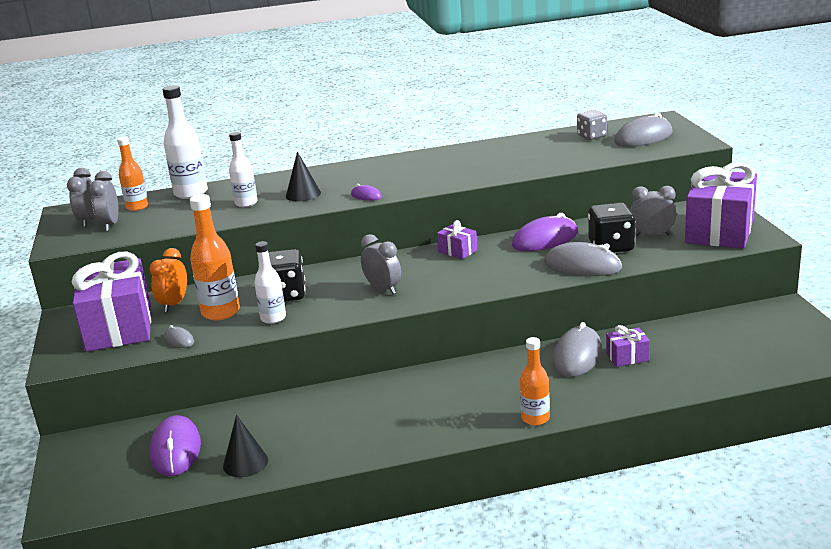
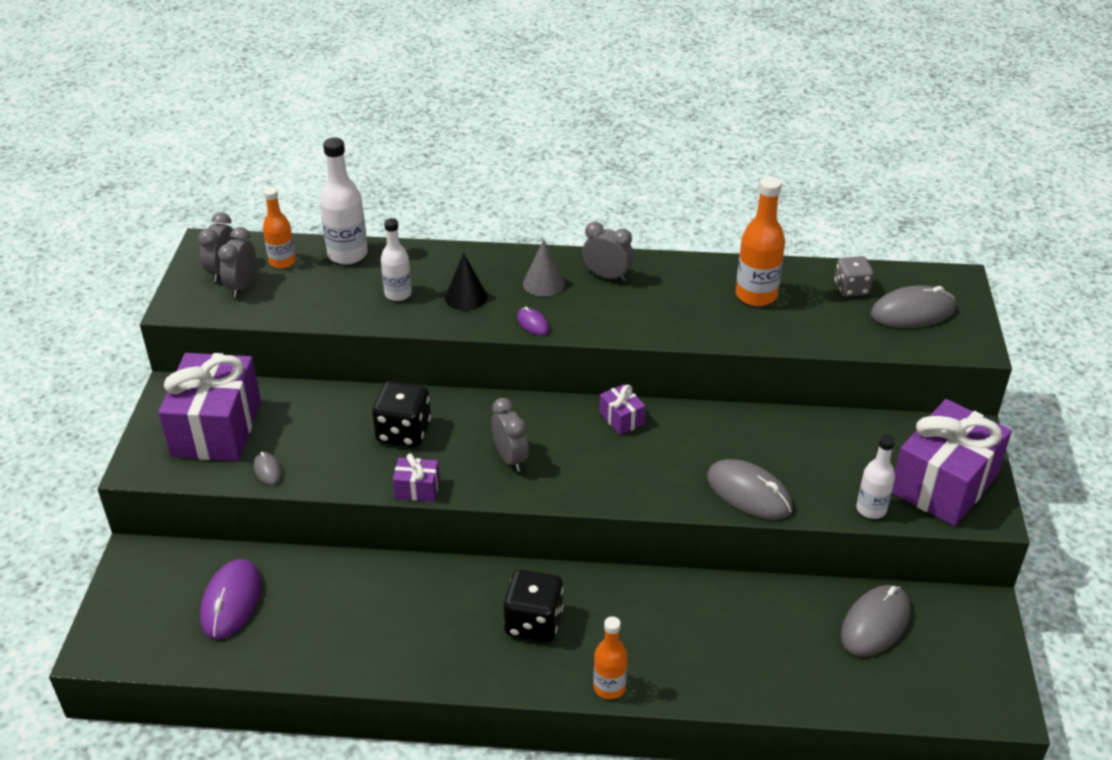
camera: 15 degrees right, 15 degrees up
(174, 304) = (284, 408): orange clock -> none
(221, 312) = (326, 439): orange bottle -> orange bottle (756, 295)
(245, 463) = (290, 645): black cone -> none
(273, 318) = (375, 468): white bottle -> white bottle (871, 509)
(360, 177) = (543, 283): none -> grey cone
(545, 239) = (730, 431): purple mouse -> none
(577, 356) = (702, 605): grey mouse -> grey mouse (875, 623)
(611, 246) = (800, 469): black dice -> black dice (533, 622)
(627, 357) = (756, 627): purple gift -> purple gift (417, 489)
(652, 235) = (859, 465): grey clock -> grey clock (607, 276)

